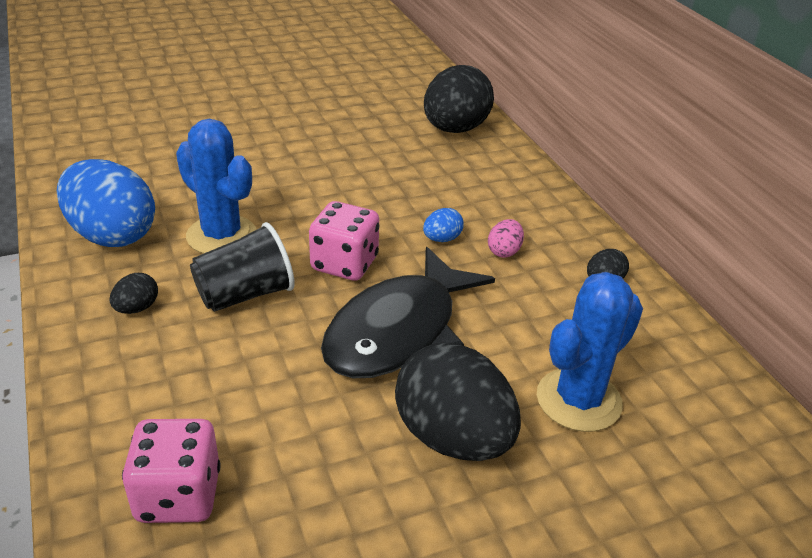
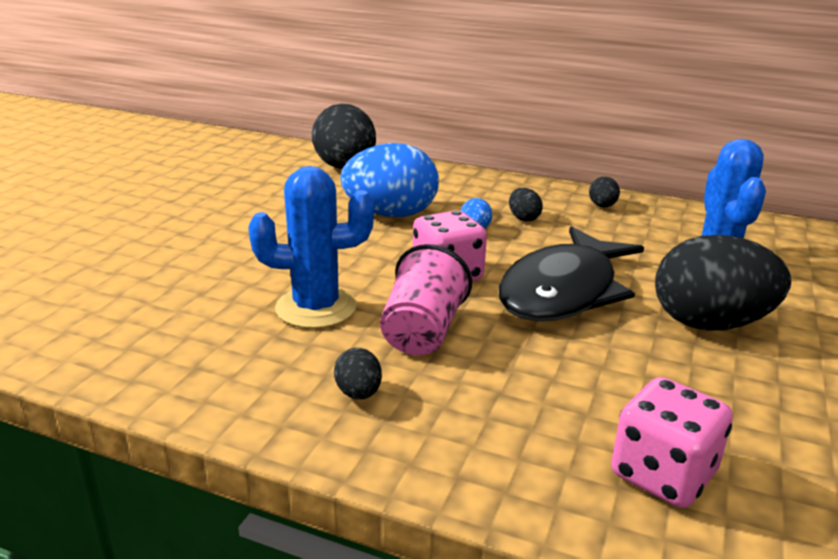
camera: 45 degrees left, 10 degrees down
(112, 235) = (212, 361): blue egg -> blue egg (391, 214)
(245, 294) = (422, 332): black cup -> pink cup
(399, 331) = (563, 291): black fish -> black fish turned 45 degrees clockwise
(504, 251) = (523, 218): pink egg -> black egg

